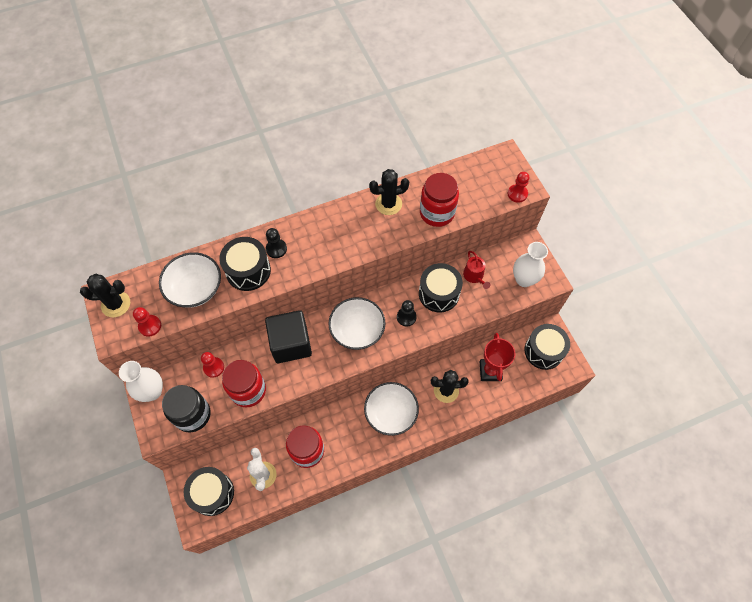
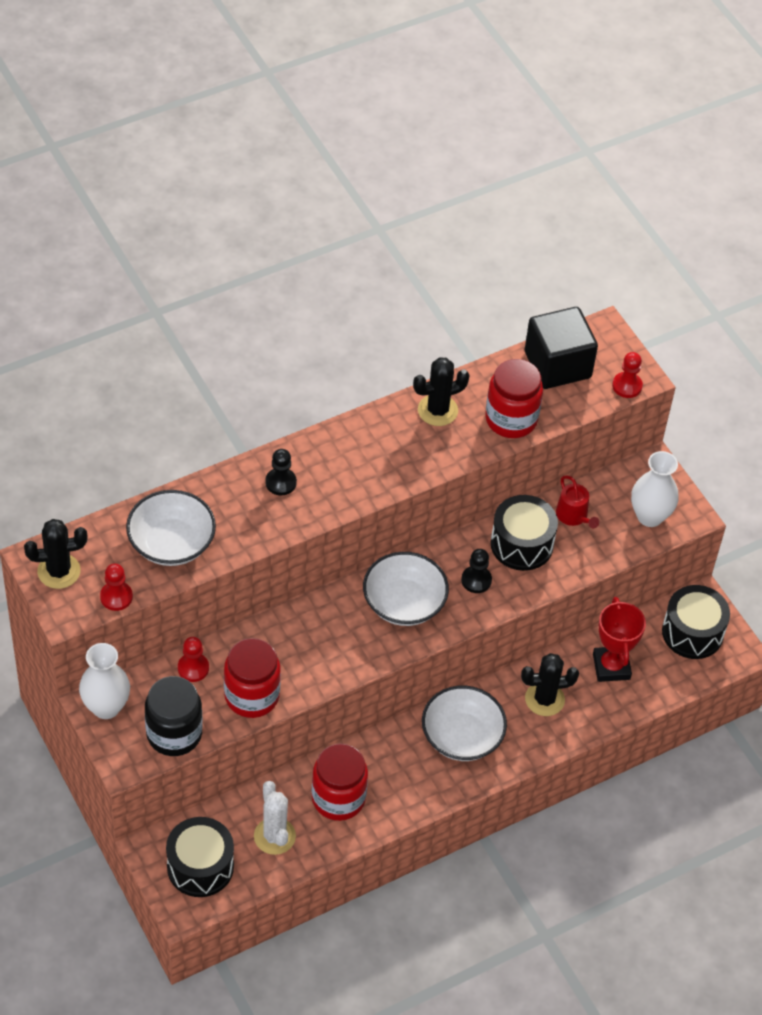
camera: 10 degrees left, 10 degrees down
(248, 271) = (244, 515): black drum -> none
(291, 344) = (305, 628): black cube -> black cube (557, 365)

